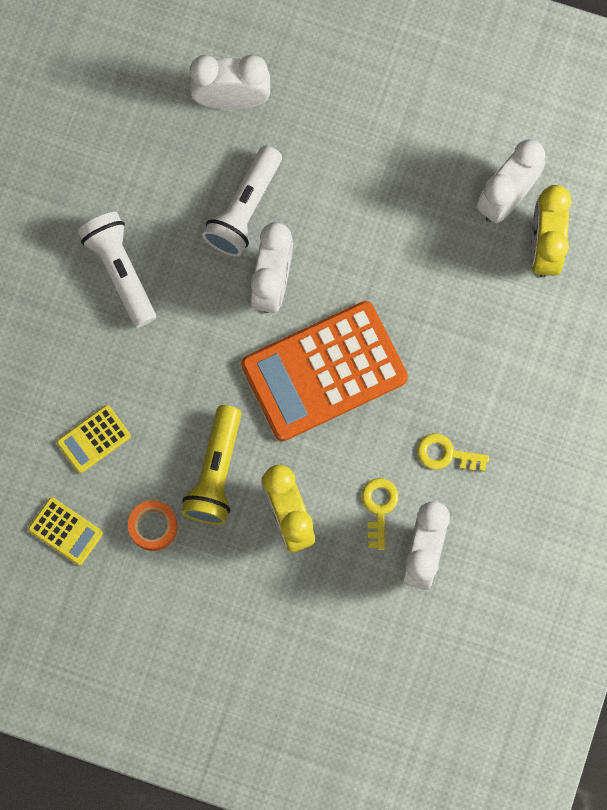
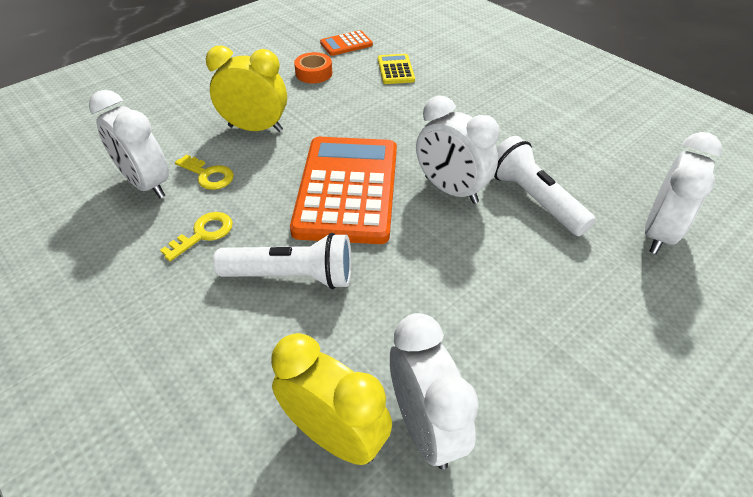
camera: 120 degrees right, 30 degrees down
(65, 531) = (346, 44): yellow calculator -> orange calculator
(120, 271) = (515, 117): white flashlight -> white flashlight (292, 276)
(216, 472) = (322, 108): yellow flashlight -> none

